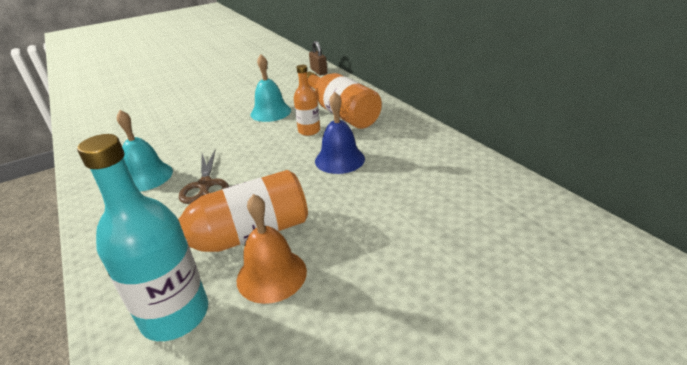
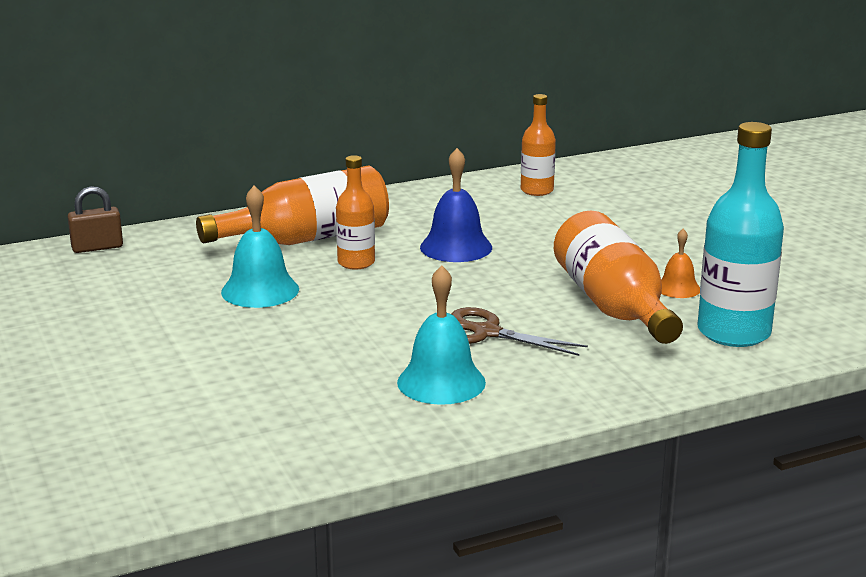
camera: 85 degrees left, 10 degrees down
(205, 185) = (486, 333): brown scissors -> brown scissors turned 150 degrees counterclockwise
(271, 275) = (678, 288): orange bell -> orange bell, size x0.58
(467, 182) = (537, 190): none -> orange bottle

